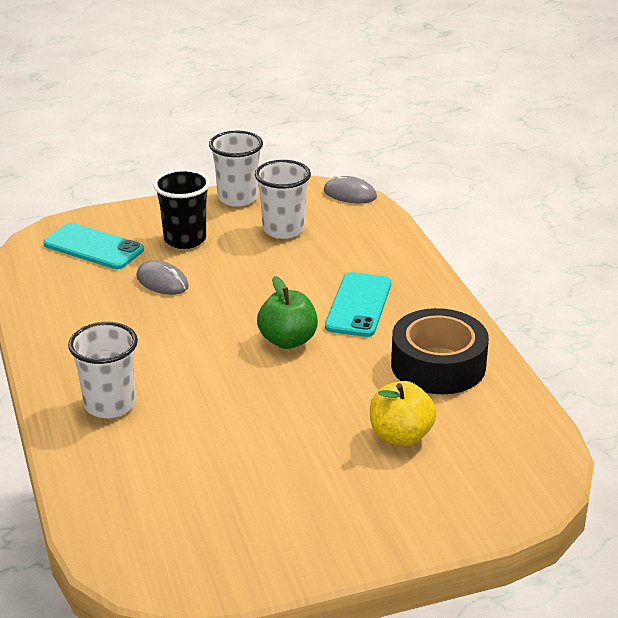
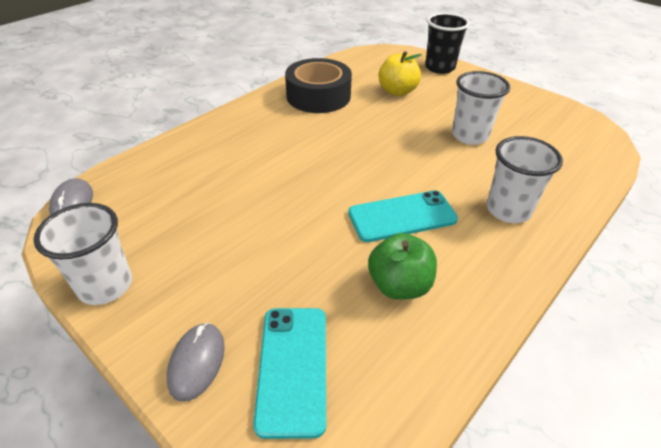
camera: 120 degrees left, 10 degrees up
(162, 282) = (321, 264): grey mouse -> grey mouse (197, 362)
(185, 239) = (227, 287): black cup -> black cup (439, 67)
(283, 229) = (169, 221): white cup -> white cup (469, 136)
(288, 340) = (346, 157): green apple -> green apple (399, 285)
(359, 305) = (273, 141): turquoise phone -> turquoise phone (402, 216)

